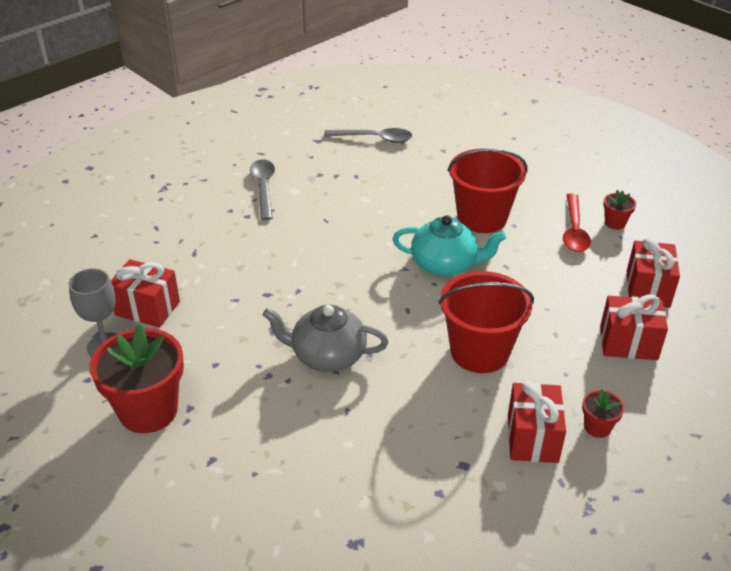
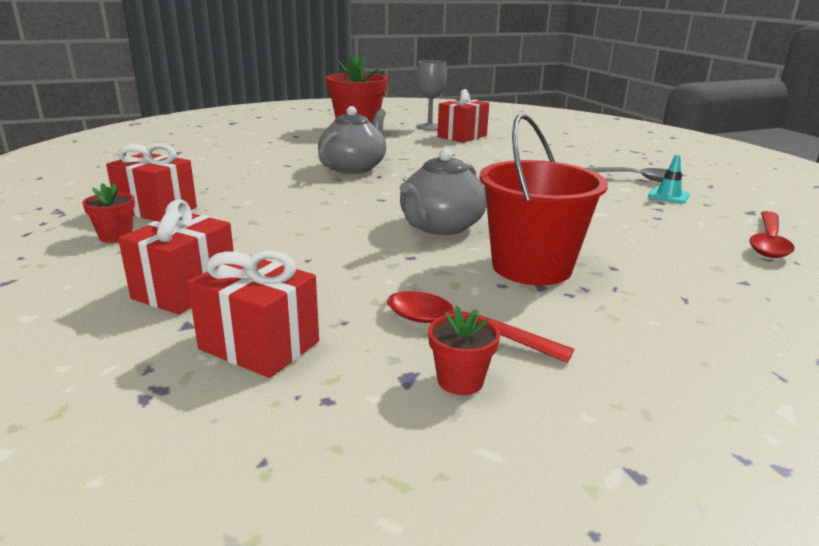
camera: 110 degrees right, 15 degrees down
(301, 171) = (668, 195): none -> turquoise traffic cone
(374, 139) = (768, 242): grey spoon -> red spoon
(445, 265) = (440, 226): turquoise teapot -> grey teapot
(479, 351) = (286, 213): red bucket -> none

